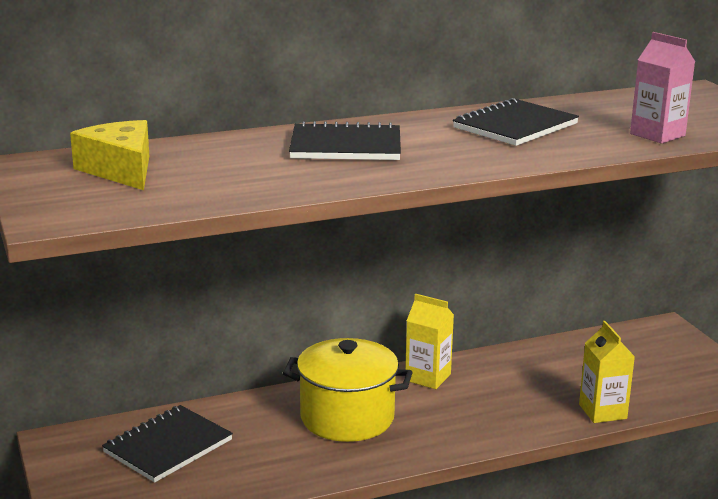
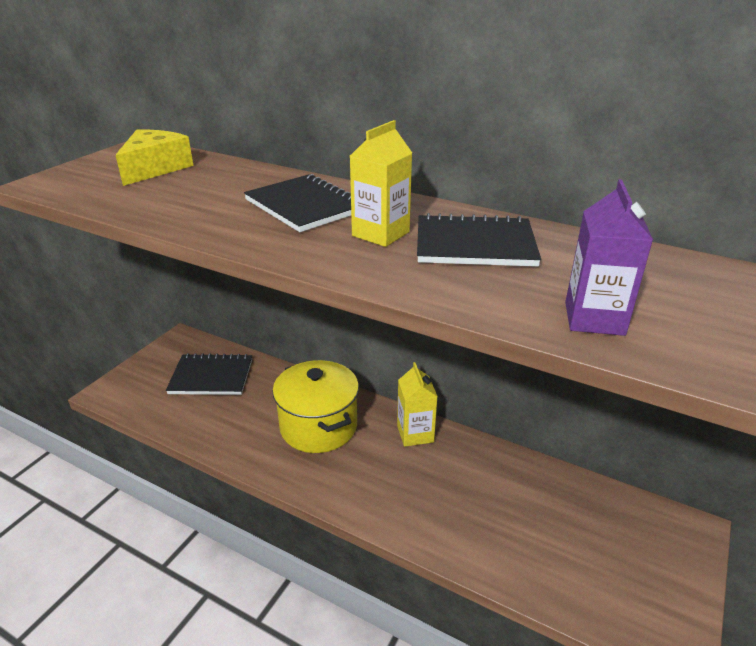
camera: 50 degrees right, 10 degrees up
(602, 411) = (489, 562): yellow carton -> yellow carton (380, 234)
(657, 135) = (594, 318): pink carton -> purple carton

